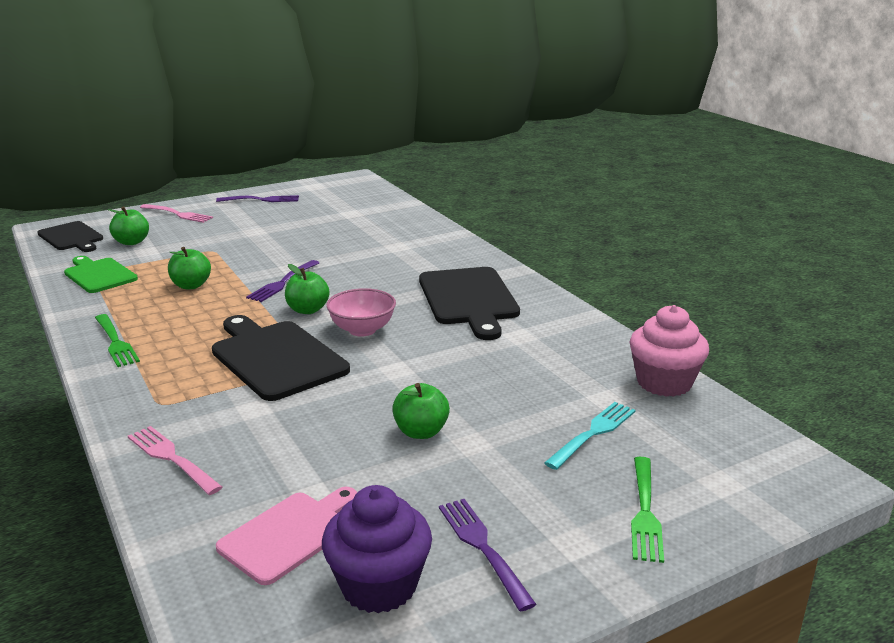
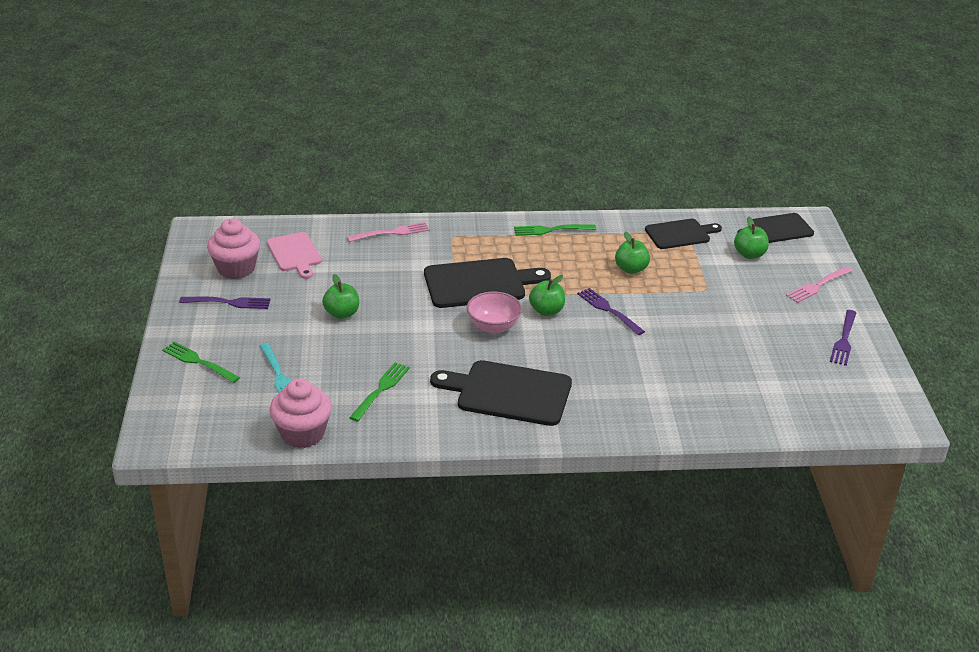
camera: 115 degrees right, 10 degrees up
(99, 275) = (680, 234): green cutting board -> black cutting board
(379, 585) = (236, 269): purple cupcake -> pink cupcake
(540, 361) = (380, 390): none -> green fork

